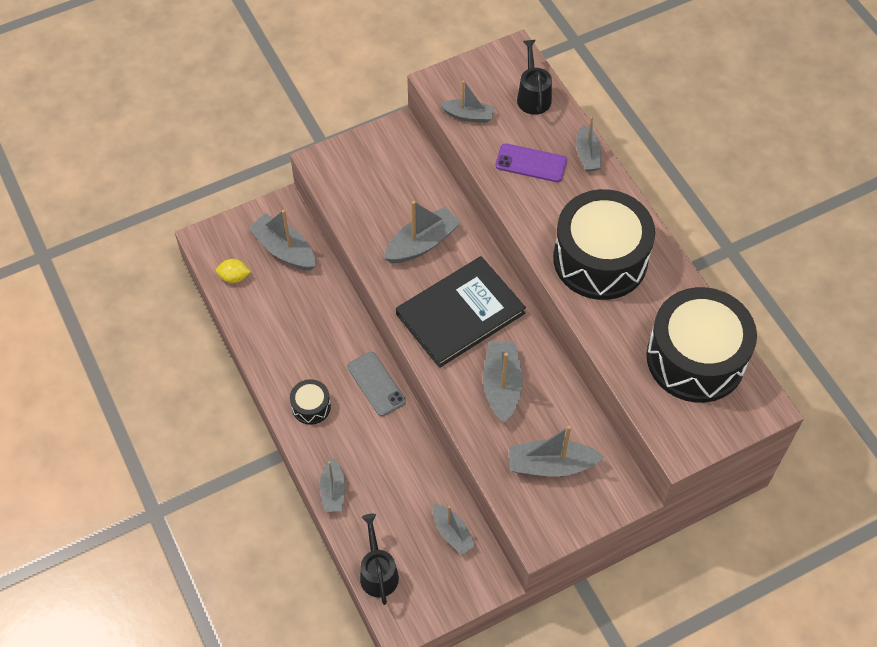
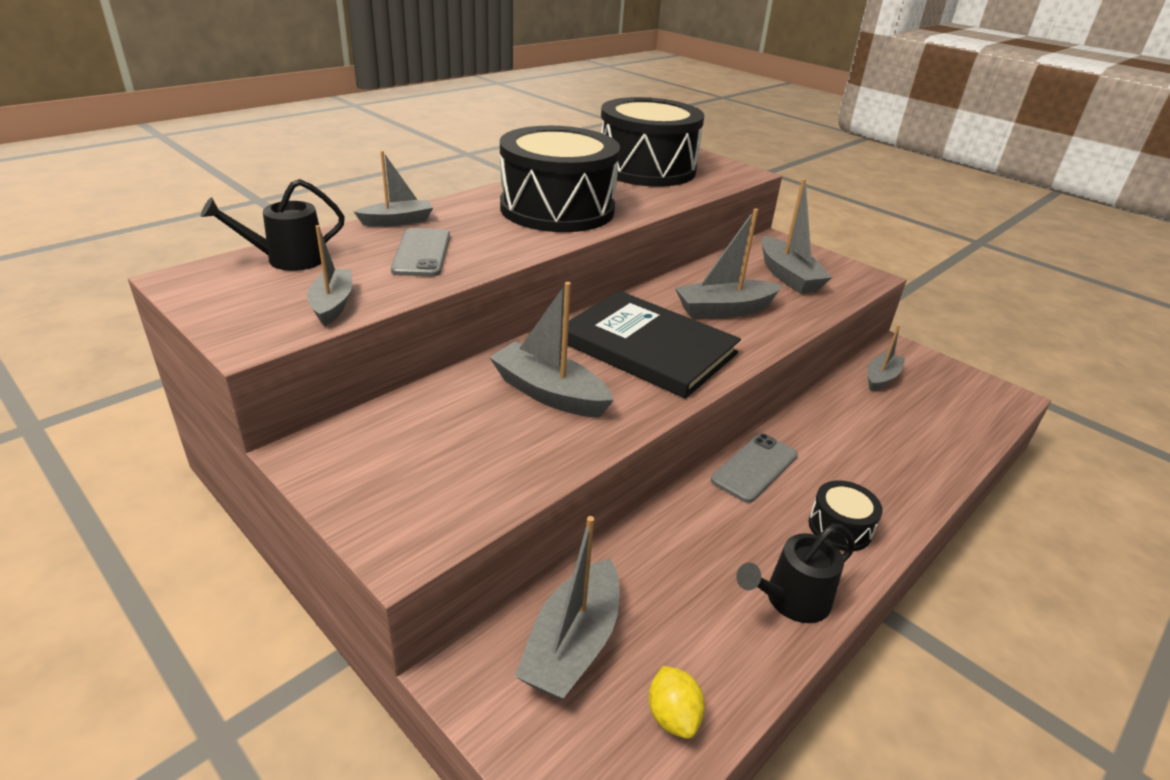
camera: 110 degrees left, 25 degrees down
(333, 490) = (930, 478): grey boat -> none
(378, 572) = (979, 422): black watering can -> black watering can (791, 600)
(531, 163) = (422, 253): purple phone -> grey phone

